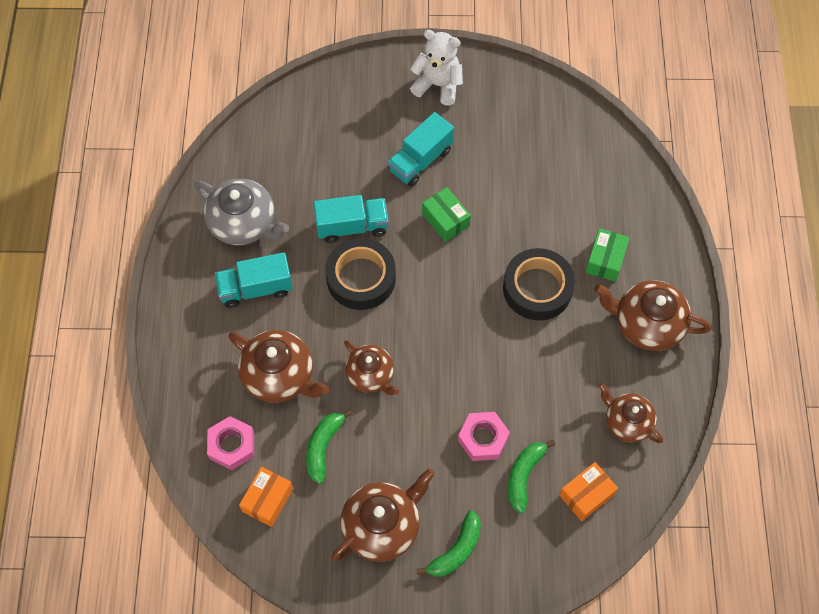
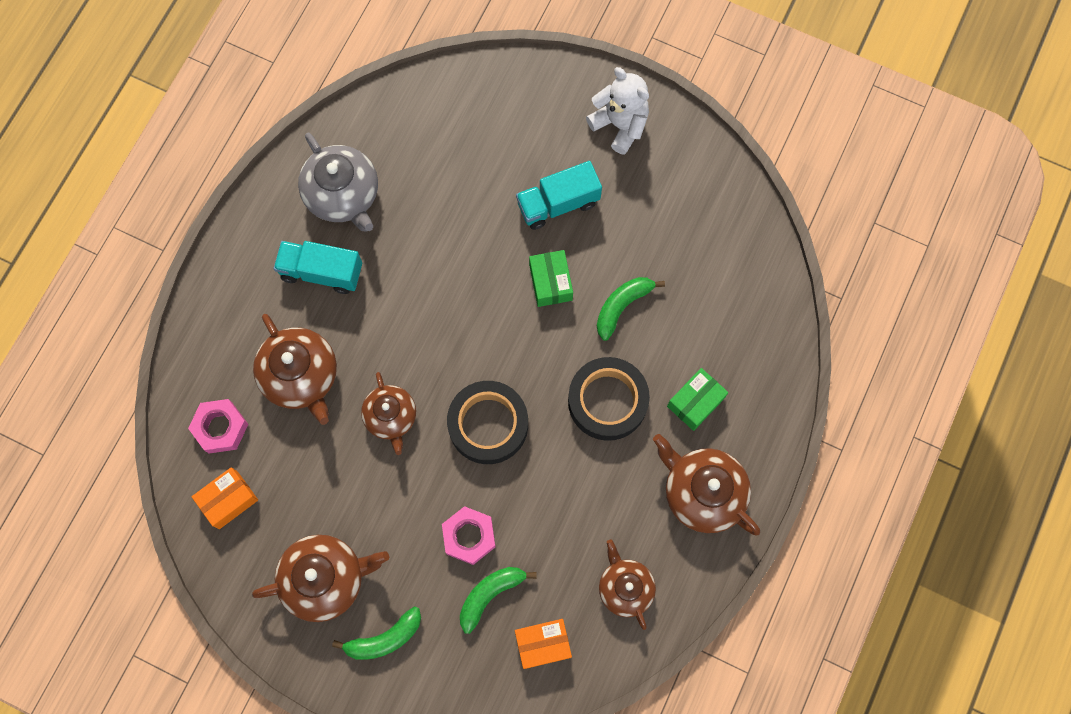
camera: 25 degrees right, 10 degrees up
(323, 447) = (308, 471): green banana -> green banana (622, 306)
(352, 226) = (450, 247): turquoise truck -> none
(361, 278) = (432, 308): black tape -> black tape (488, 424)

